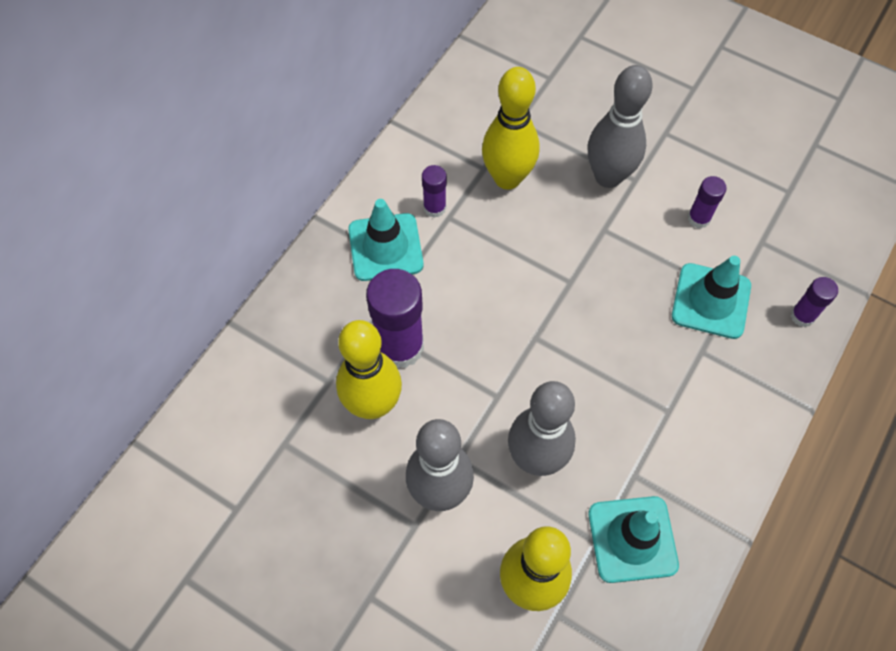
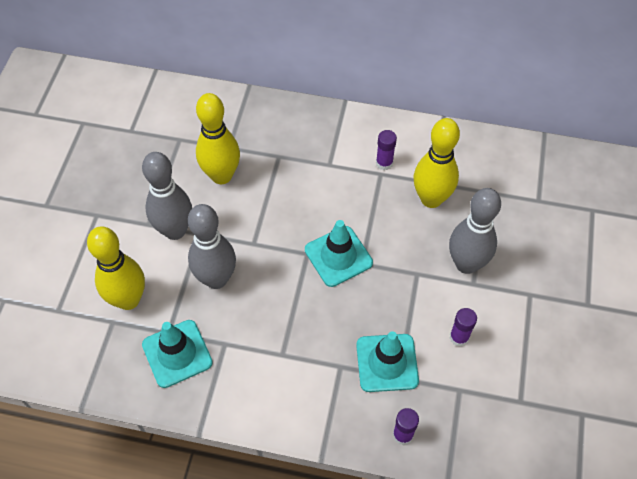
camera: 70 degrees right, 5 degrees down
(385, 247) = (339, 145): turquoise traffic cone -> turquoise traffic cone (338, 256)
(400, 346) = (268, 177): purple glue stick -> none

